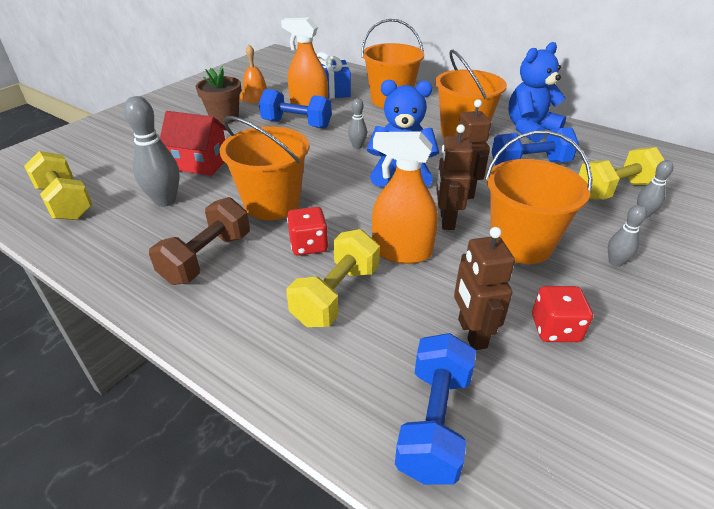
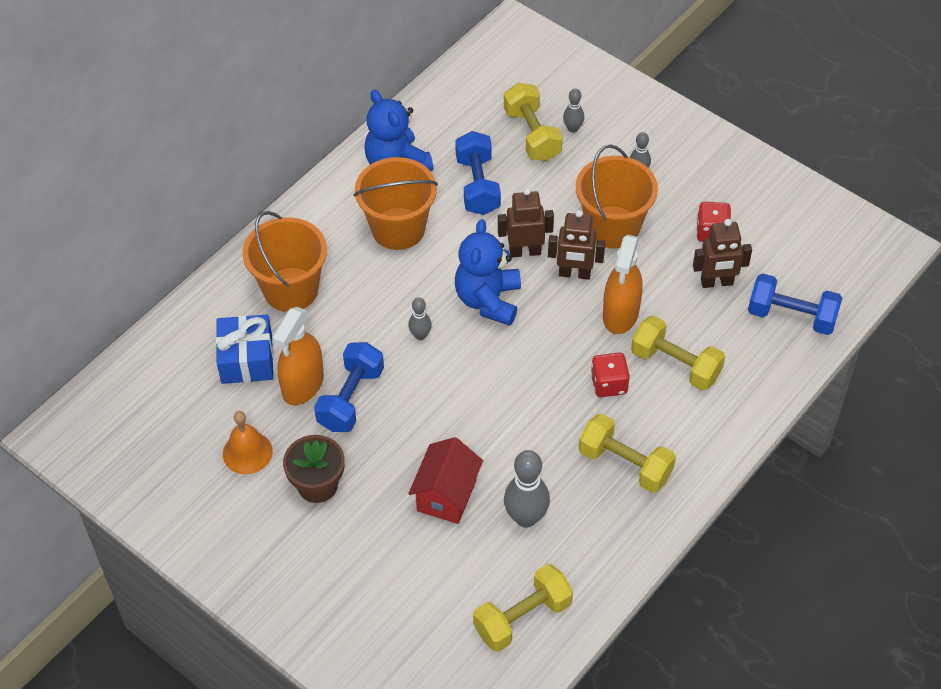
camera: 85 degrees left, 15 degrees up
(207, 258) = (625, 464): brown dumbbell -> yellow dumbbell
(272, 204) = (538, 417): orange bucket -> none

